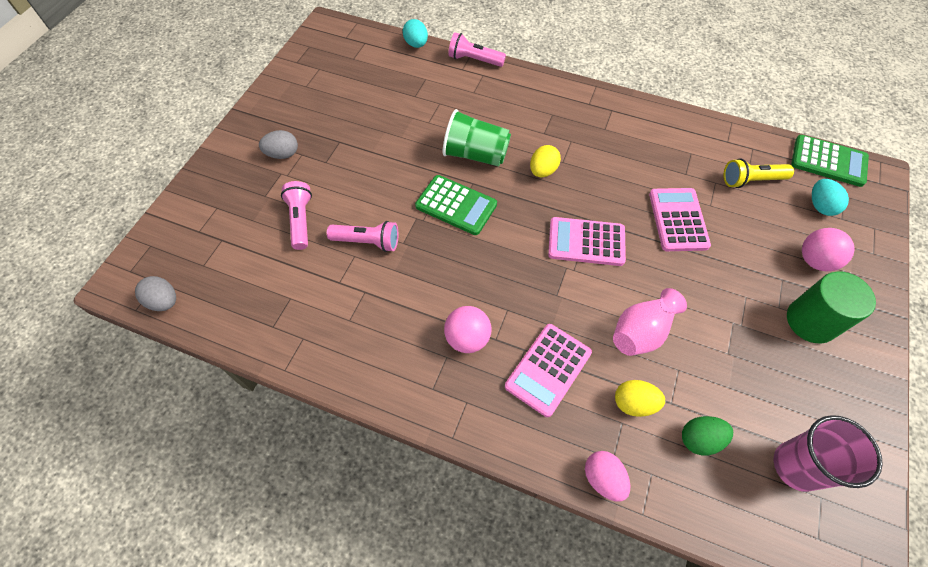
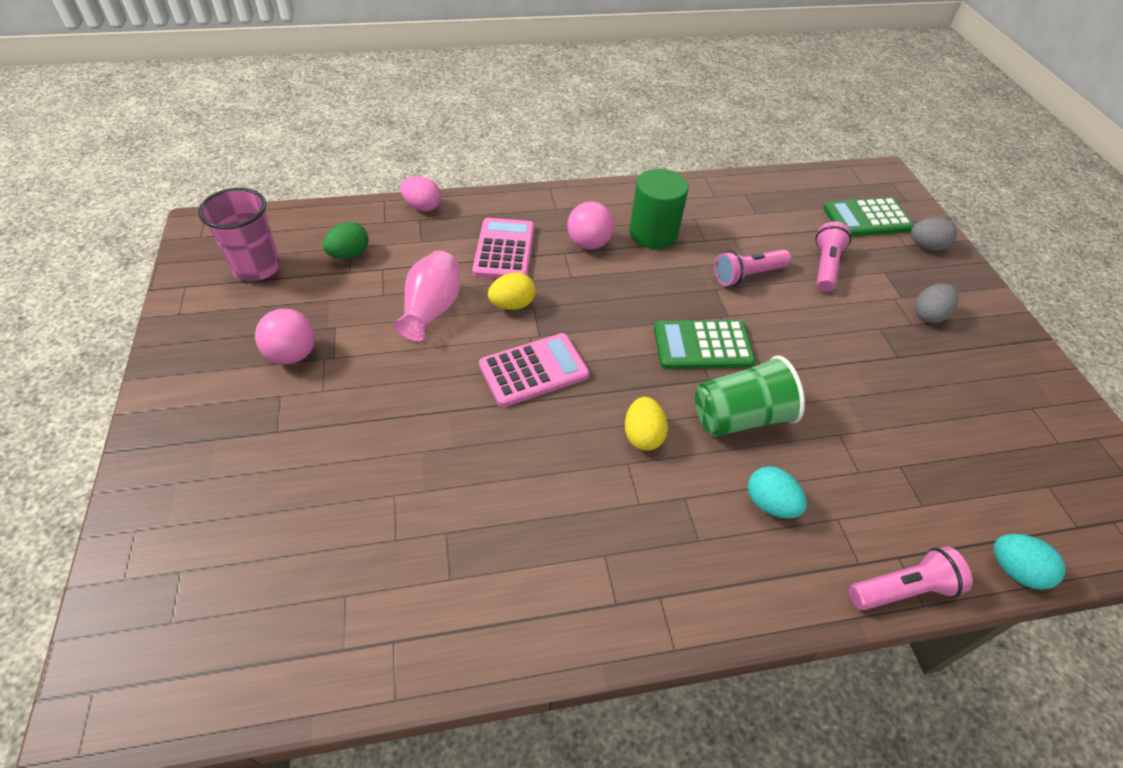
camera: 145 degrees right, 10 degrees down
(164, 301) = (839, 176): grey egg -> grey egg (926, 246)
(301, 220) = (825, 266): pink flashlight -> pink flashlight turned 120 degrees counterclockwise
(634, 403) = (416, 256): yellow egg -> yellow egg (512, 305)
(678, 220) = (433, 450): pink calculator -> none
(751, 180) = (338, 572): yellow flashlight -> none
(811, 321) = (239, 395): green cylinder -> green cylinder (653, 233)
(815, 260) = (230, 477): pink ball -> pink ball (292, 354)
(820, 206) = (216, 578): turquoise egg -> turquoise egg (770, 504)
(828, 161) = (193, 695): green calculator -> green calculator (867, 218)

